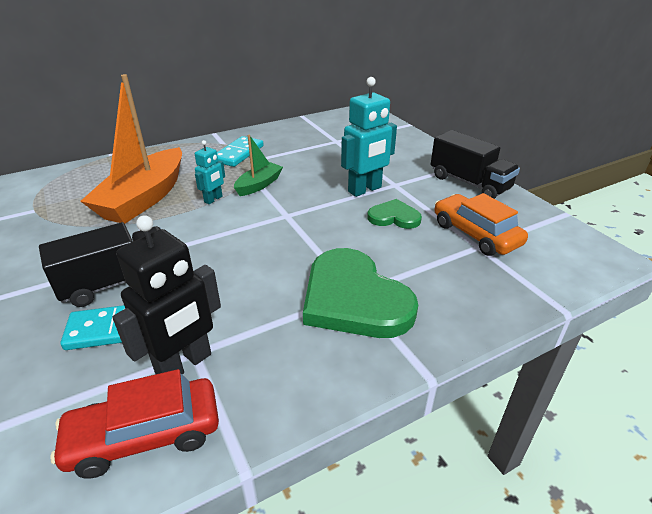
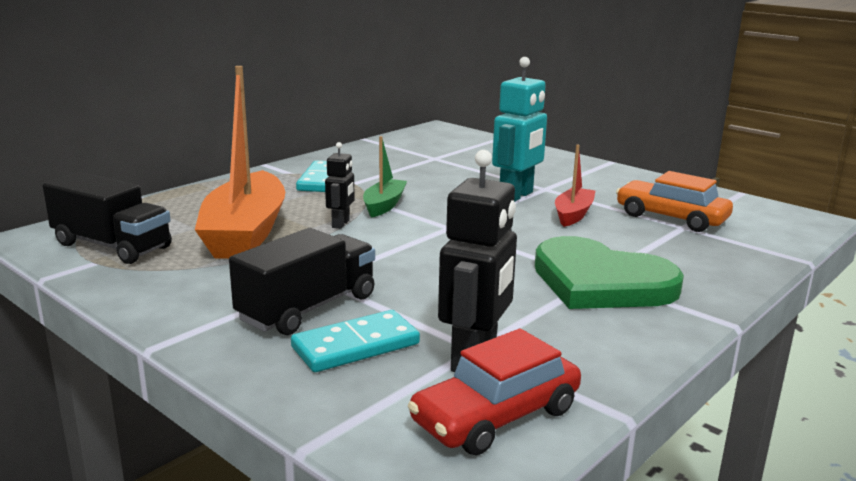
camera: 20 degrees left, 15 degrees down
(213, 199) = (341, 224): turquoise robot -> black robot
(394, 217) = (573, 214): green heart -> red boat
(469, 183) = (623, 179): black truck -> black truck (112, 246)

